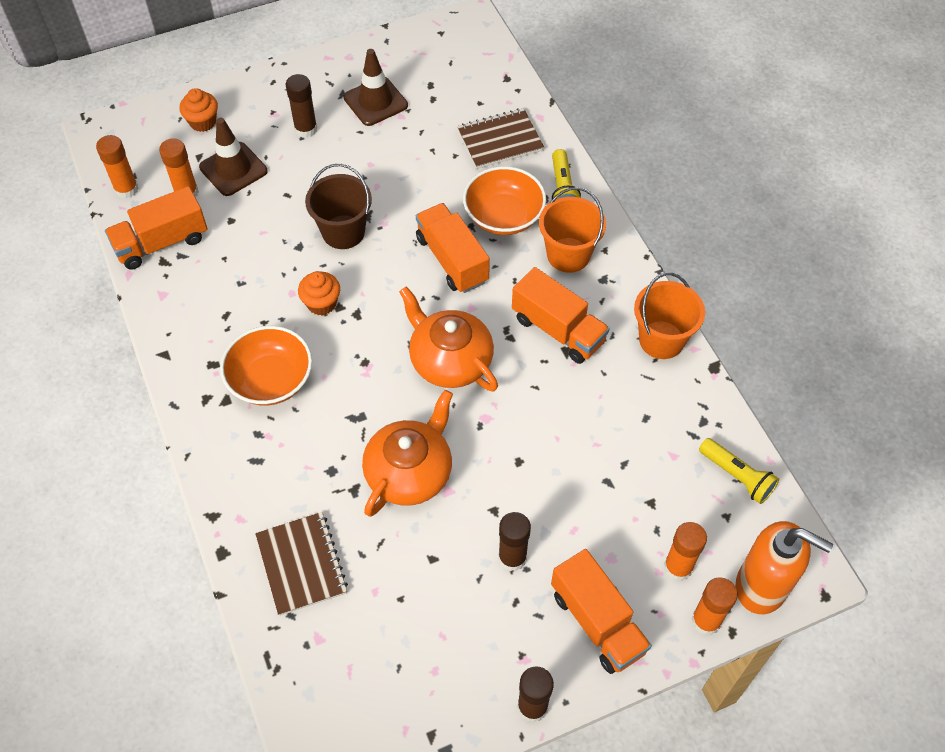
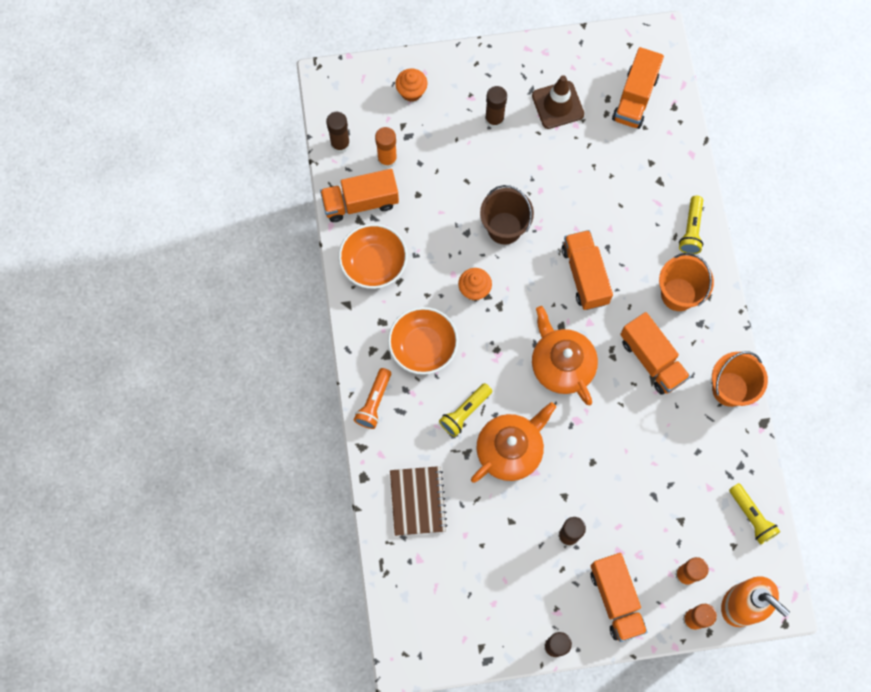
camera: 15 degrees right, 15 degrees up
(126, 189) = (340, 144): orange glue stick -> brown glue stick
(219, 458) = (374, 402): none -> orange flashlight
(233, 169) = (428, 145): brown traffic cone -> none
(341, 442) = (465, 412): none -> yellow flashlight
(461, 78) = (635, 98): none -> orange truck
(500, 141) = (652, 170): brown notebook -> none
(503, 216) = (636, 245): orange bowl -> orange bowl (374, 263)

